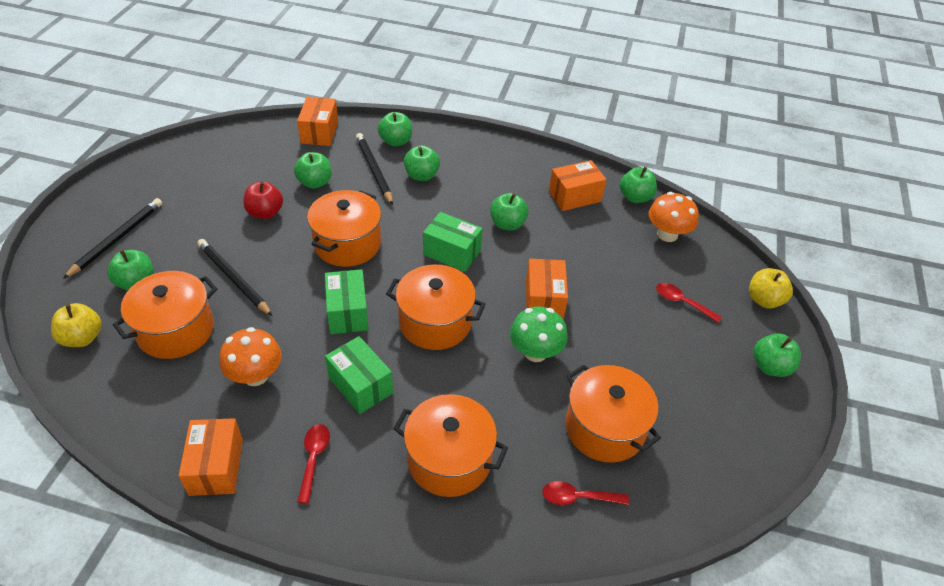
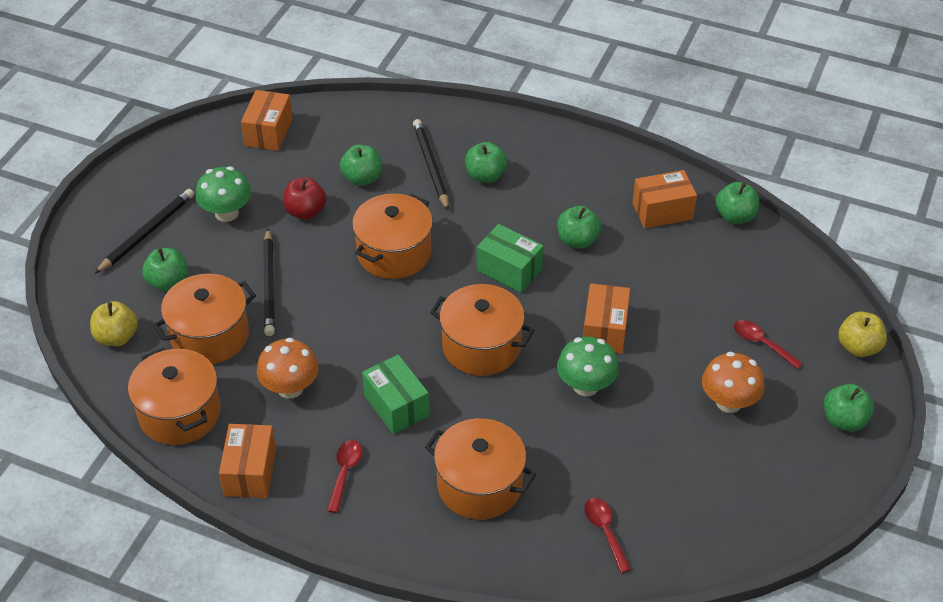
camera: 10 degrees right, 0 degrees up
(193, 218) = (226, 213): none -> green mushroom
(233, 279) = (269, 285): black pencil -> black pencil turned 150 degrees counterclockwise
(319, 132) = (371, 115): orange box -> orange box (268, 132)
(348, 312) = (389, 329): green box -> none
(396, 141) = (459, 131): green apple -> none
(578, 497) = (605, 531): red spoon -> red spoon turned 60 degrees clockwise
(604, 428) = (646, 468): orange pot -> orange pot (179, 413)
(667, 234) = (763, 264): orange mushroom -> orange mushroom (729, 402)

